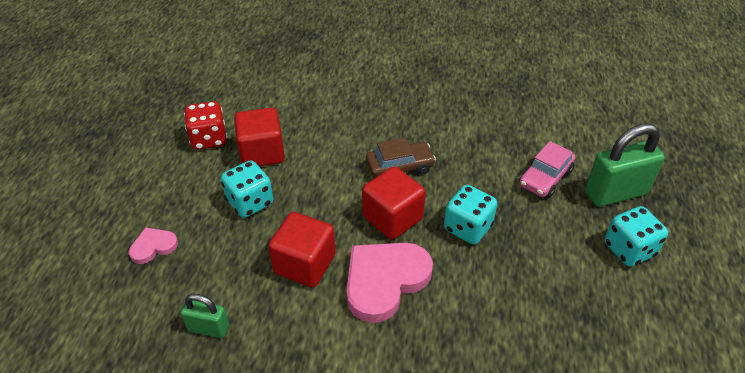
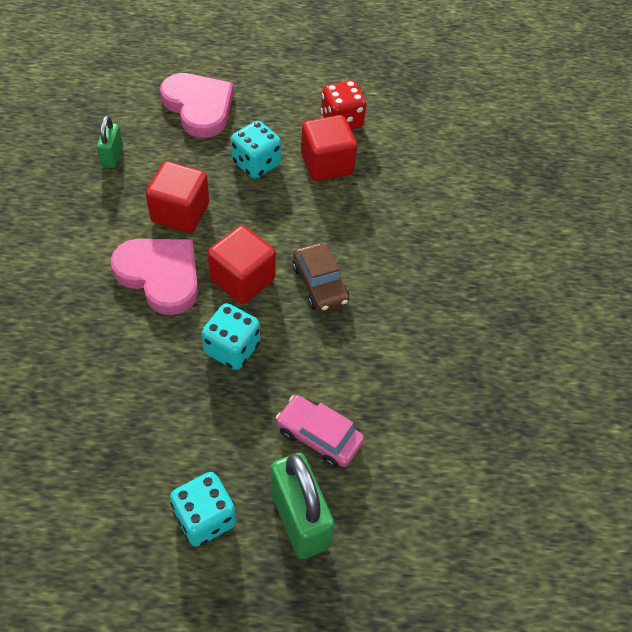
camera: 80 degrees right, 10 degrees up
(153, 247) = (199, 107): pink heart -> pink heart, size x2.00

